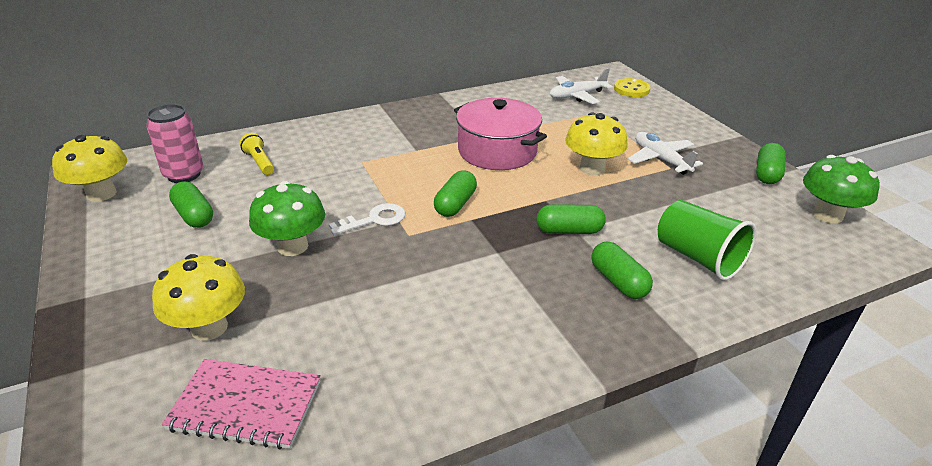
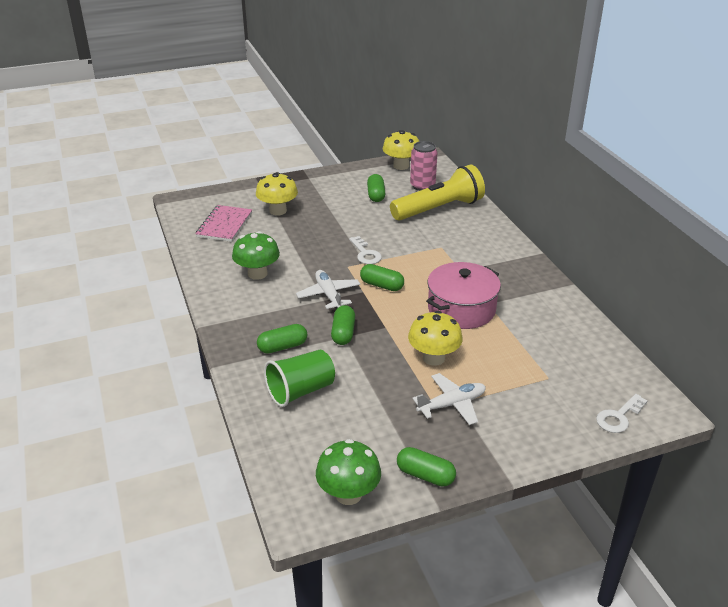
camera: 95 degrees right, 0 degrees up
(194, 215) = (376, 195): green capsule -> green capsule turned 60 degrees counterclockwise
(259, 162) = (439, 209): yellow flashlight -> yellow flashlight, size x2.45
(292, 246) = (341, 227): green mushroom -> green mushroom (257, 273)
(577, 96) = (589, 371): white plane -> white plane (328, 295)
(631, 89) = (619, 417): yellow button -> white key

